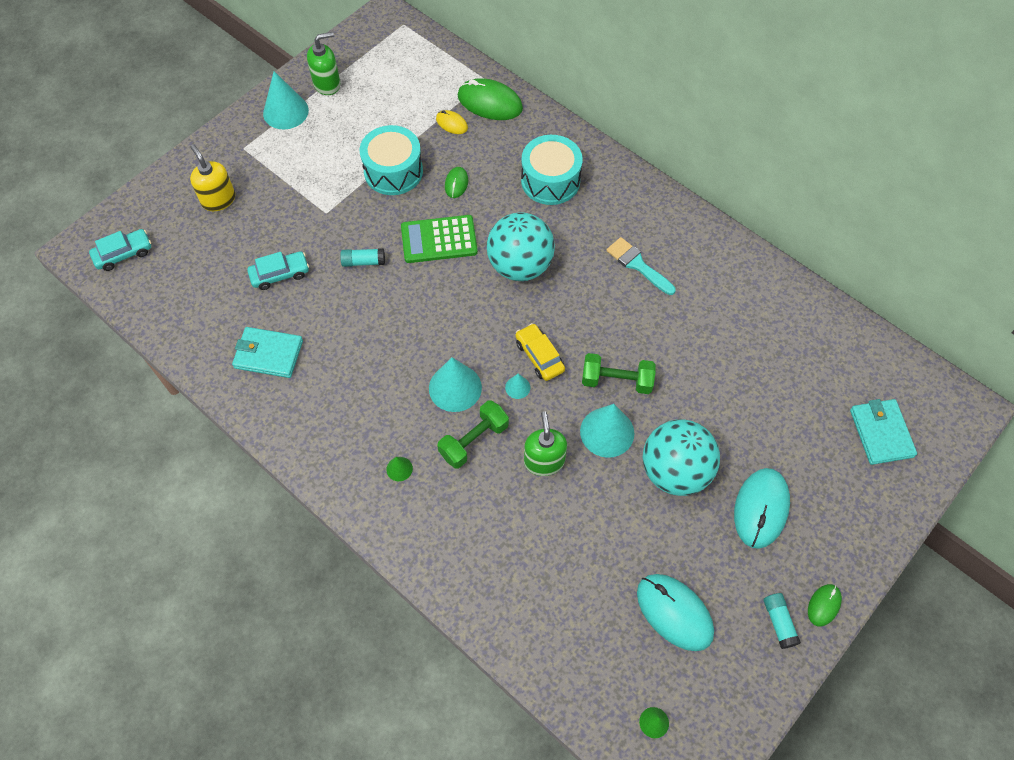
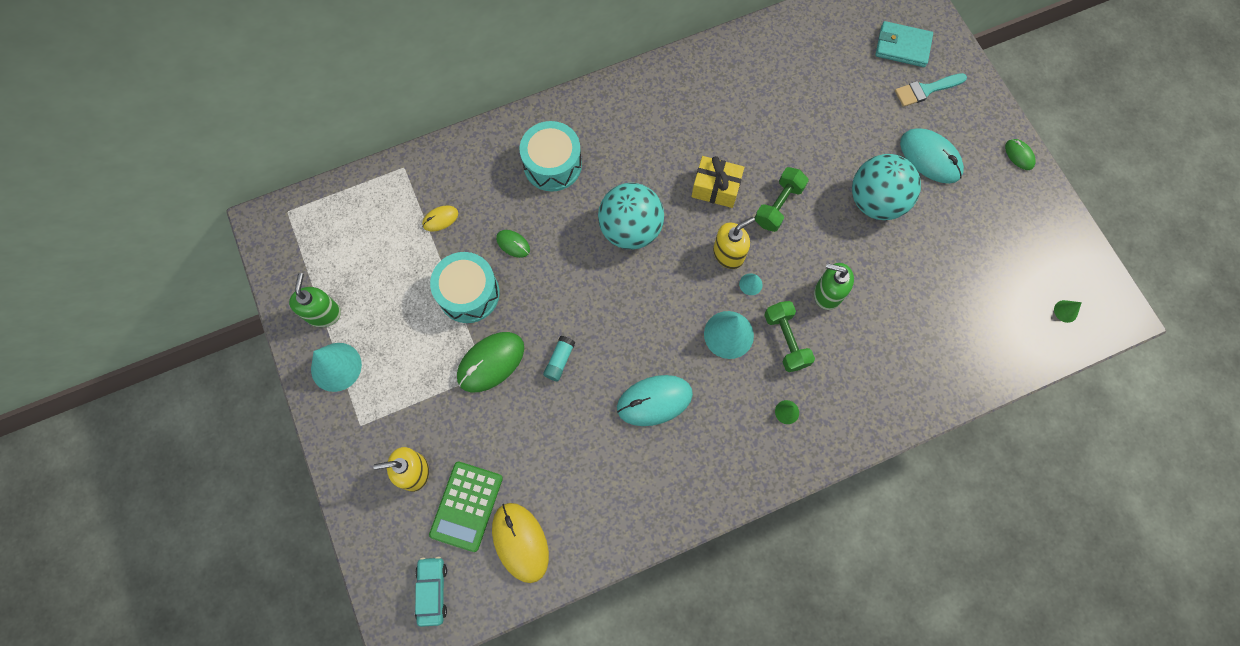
camera: 65 degrees left, 10 degrees up
(187, 299) = (520, 542): none -> yellow mouse
(268, 354) = (621, 484): turquoise wallet -> none
(280, 274) = (535, 442): turquoise car -> none
(439, 240) = (568, 285): green calculator -> green calculator (466, 506)
(490, 102) = (434, 175): green mouse -> green mouse (491, 362)
(539, 356) = (728, 254): yellow car -> yellow soap dispenser
(603, 319) = (716, 188): none -> yellow gift
(607, 432) = (821, 234): turquoise cone -> none
(637, 265) = (675, 137): turquoise brush -> turquoise brush (926, 90)
(674, 612) = (989, 257): turquoise mouse -> turquoise mouse (654, 401)
(779, 622) = (1021, 191): turquoise glue stick -> none

